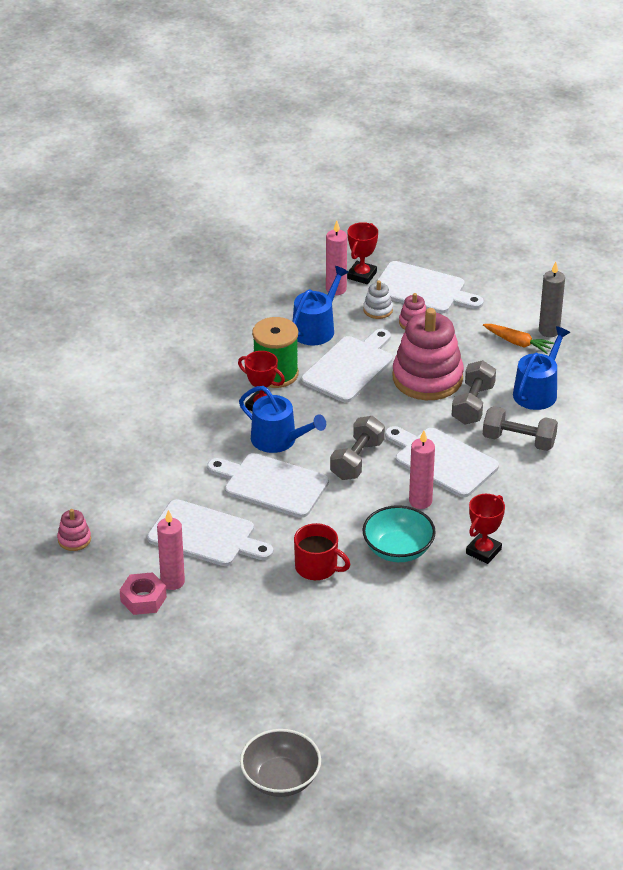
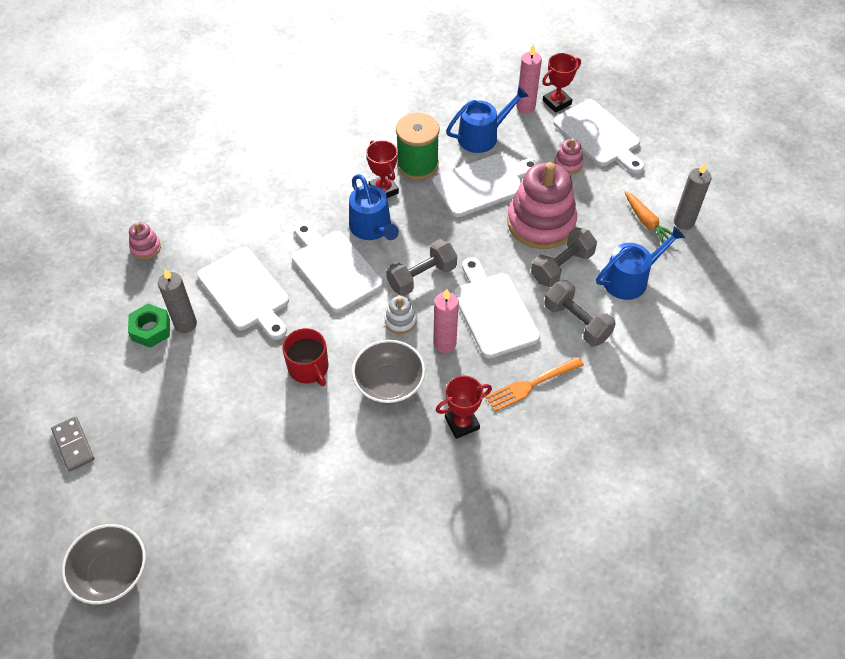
camera: 30 degrees right, 15 degrees up
(143, 599) = (151, 329): pink nut -> green nut
(156, 710) = (73, 445): none -> grey domino
(172, 582) = (185, 324): pink candle -> grey candle
(378, 310) = (546, 140): white stacking toy -> white stacking toy (400, 321)
(398, 549) = (389, 384): turquoise bowl -> grey bowl
(517, 501) = (531, 385): none -> orange fork

